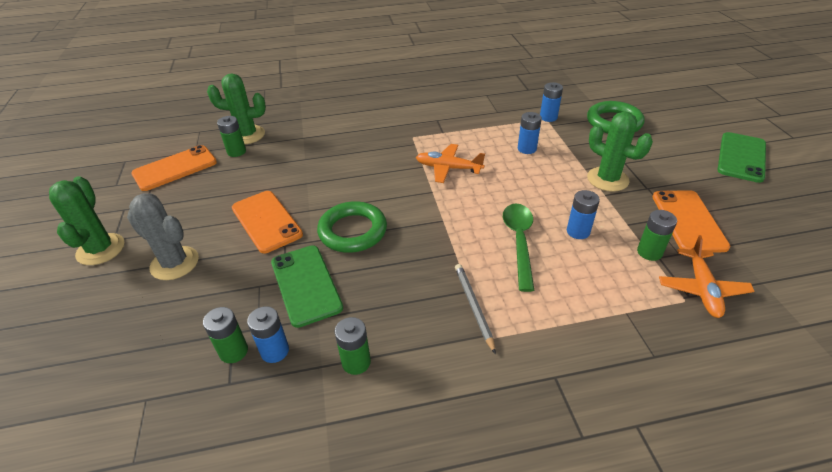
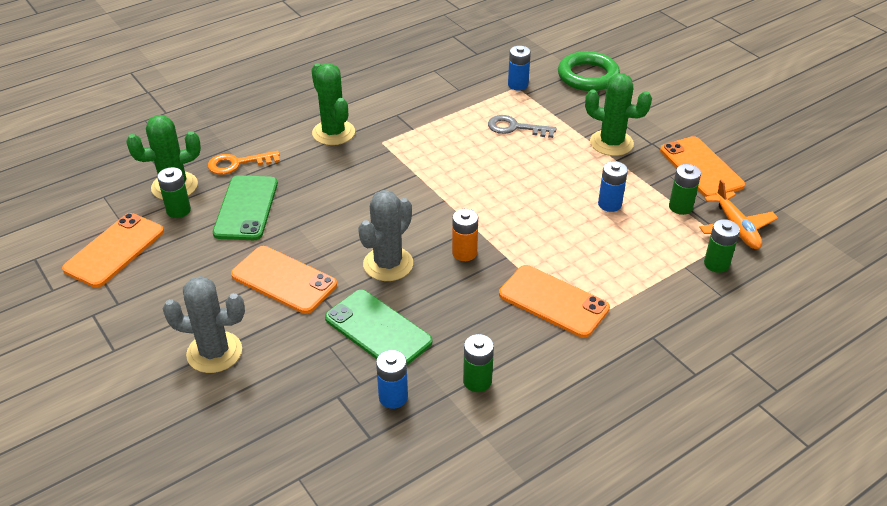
camera: 25 degrees left, 0 degrees up
(100, 249) = (108, 365): green cactus -> green cactus (333, 133)
(234, 351) = (352, 411): green battery -> green battery (716, 264)
(300, 129) = (237, 164): none -> orange key
(352, 231) = (388, 264): green ring -> grey cactus
(421, 239) = (464, 253): none -> orange battery
(448, 168) = (445, 170): orange plane -> none
(474, 307) = (553, 301): grey pencil -> orange phone
(519, 242) = (561, 229): green spoon -> none
(527, 149) = (515, 128): blue battery -> grey key
(741, 157) = (722, 89): green phone -> green phone (246, 208)

